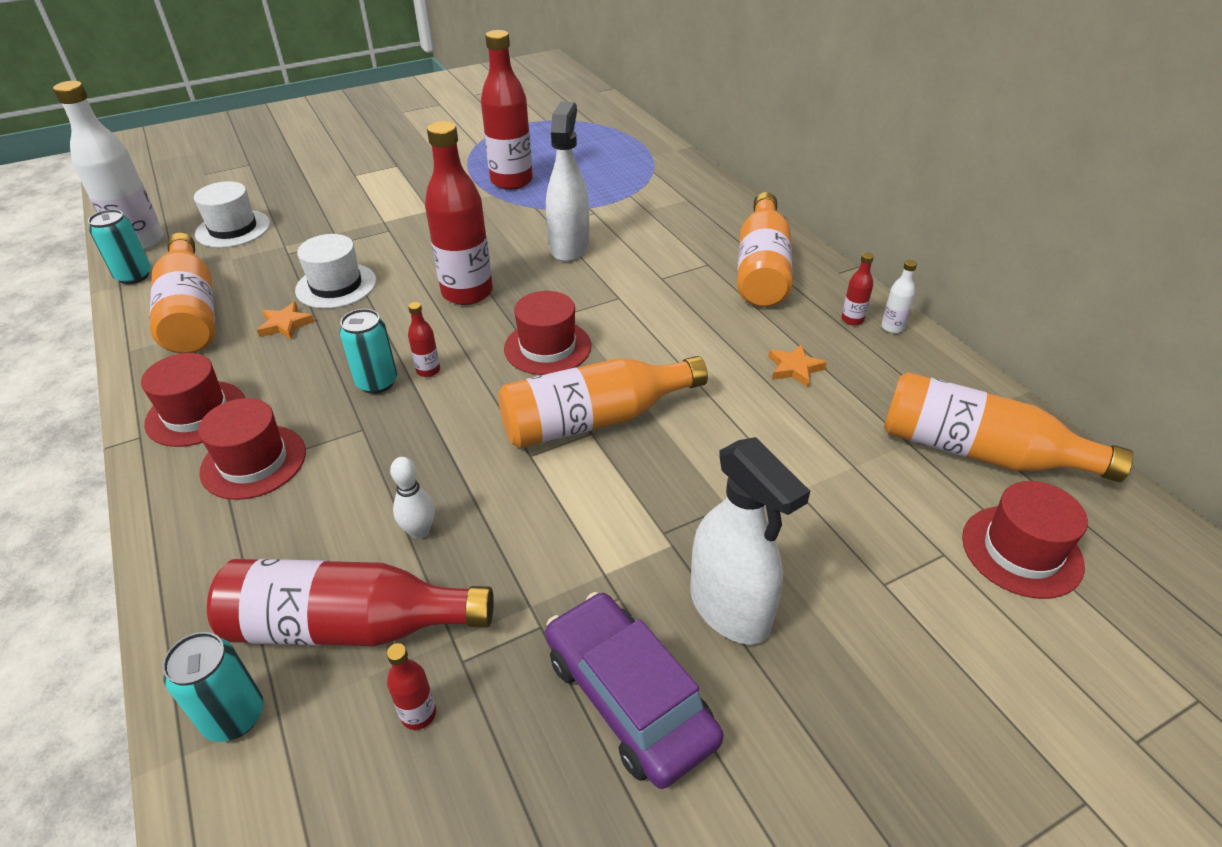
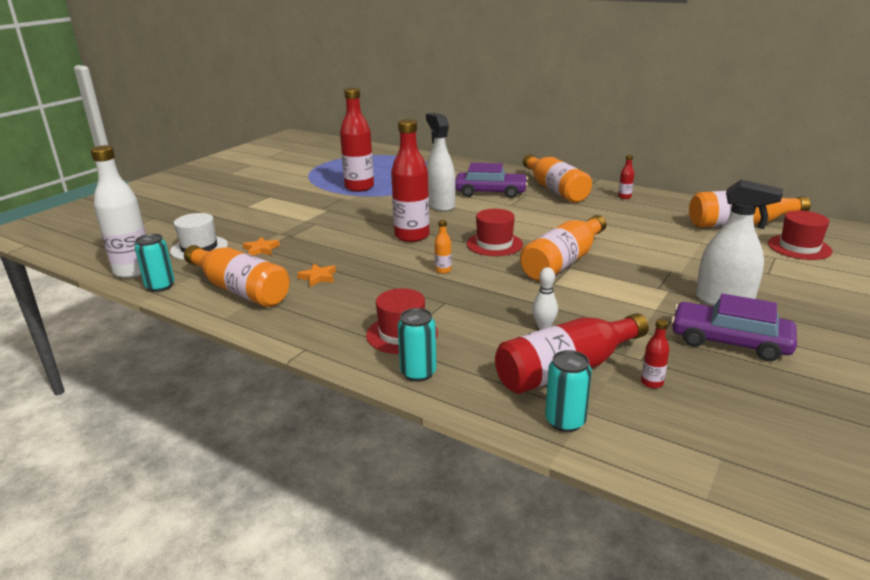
camera: 30 degrees left, 15 degrees down
(196, 413) = (326, 328): red hat -> none
(336, 286) = (322, 254): white hat -> none
(377, 382) = (421, 283): turquoise can -> turquoise can (418, 373)
(428, 370) = (443, 270): red bottle -> orange bottle
(664, 243) = (490, 192): none -> purple car
(794, 368) = (626, 219): orange star -> orange star (261, 249)
(892, 327) = (645, 195): white bottle -> none

